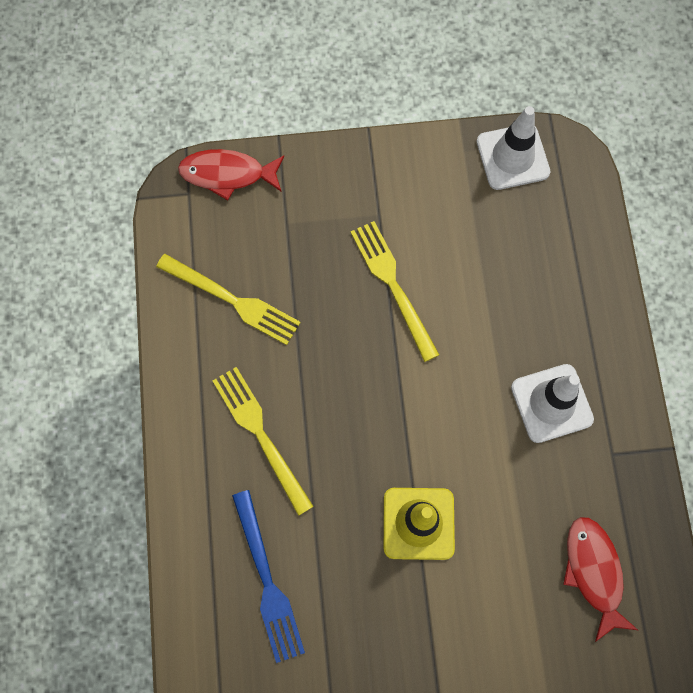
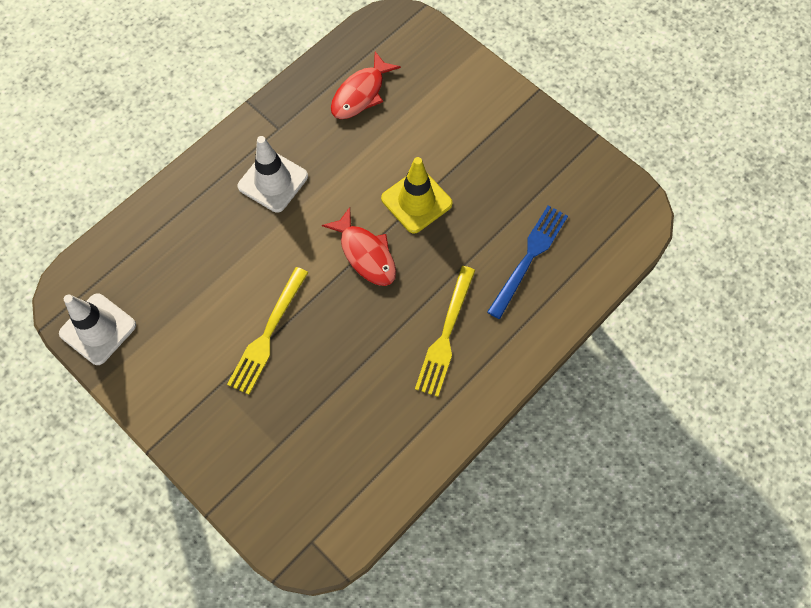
camera: 130 degrees left, 5 degrees down
(227, 174) = (271, 525): red fish -> red fish (365, 254)
(234, 301) = (369, 432): yellow fork -> none

